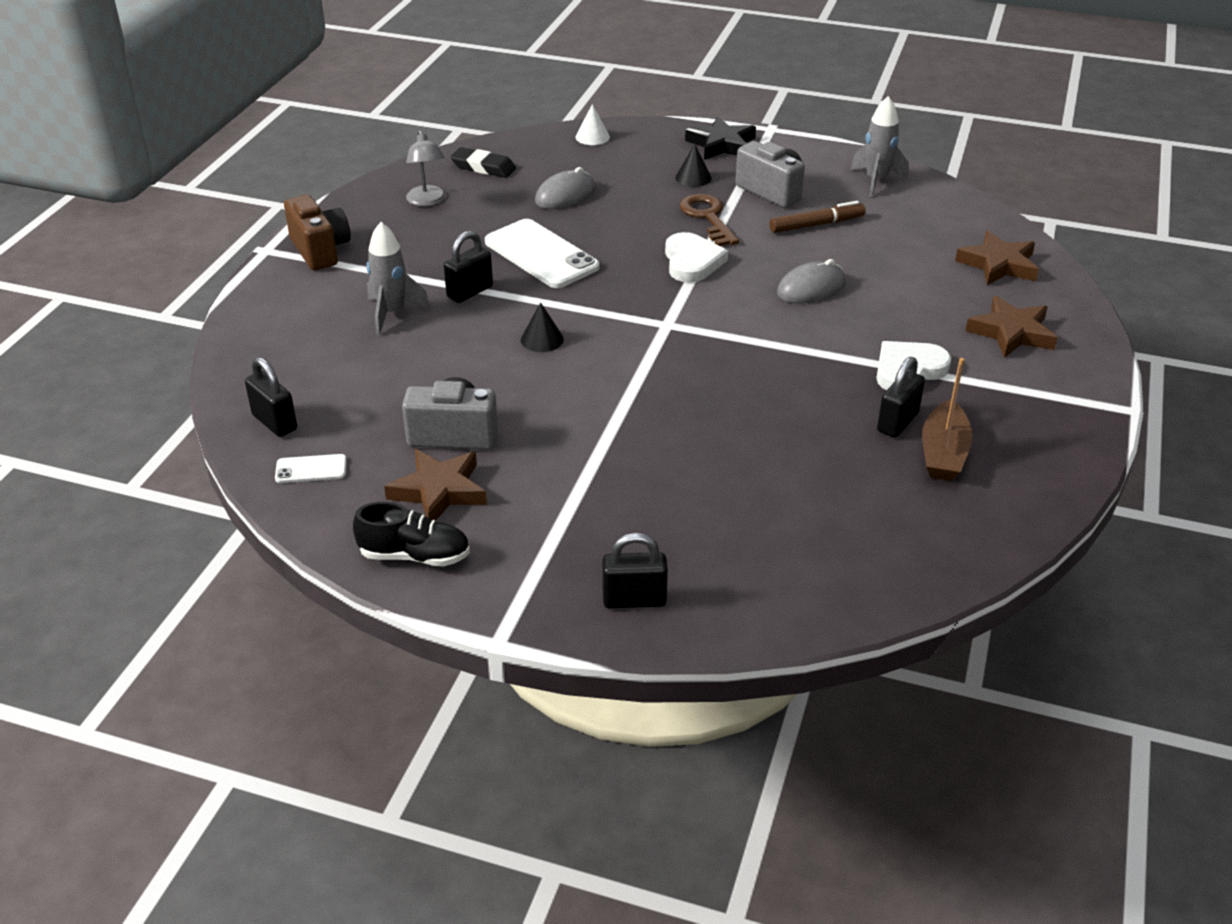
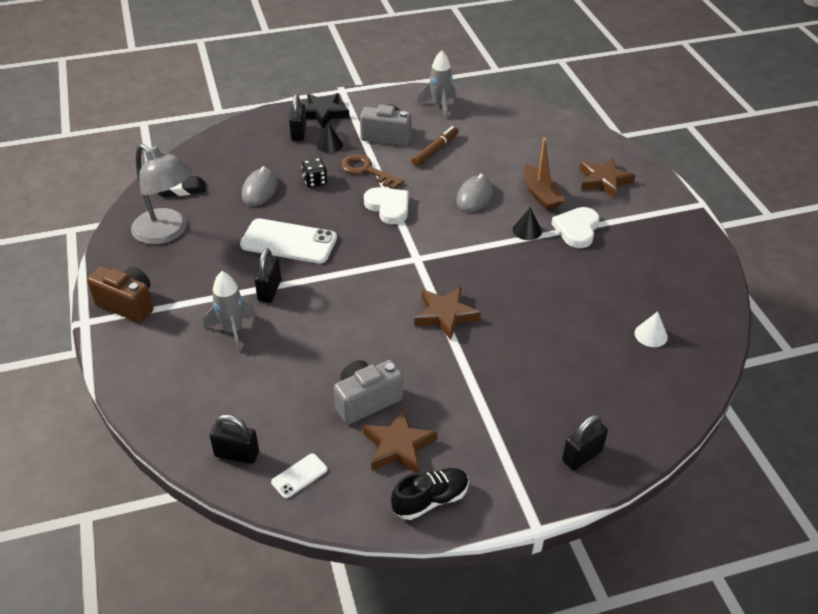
camera: 35 degrees left, 5 degrees up
(427, 201) = (167, 232): grey lamp -> grey lamp, size x1.75
(542, 339) = (352, 304): black cone -> black cone (527, 230)
(592, 137) = (233, 138): white cone -> white cone (651, 335)
(635, 208) = (315, 181): none -> black dice
(897, 422) = (603, 266): black padlock -> black padlock (298, 133)
(943, 453) = (643, 275): brown boat -> brown boat (540, 194)
(998, 264) = (556, 138): brown star -> brown star (445, 315)

